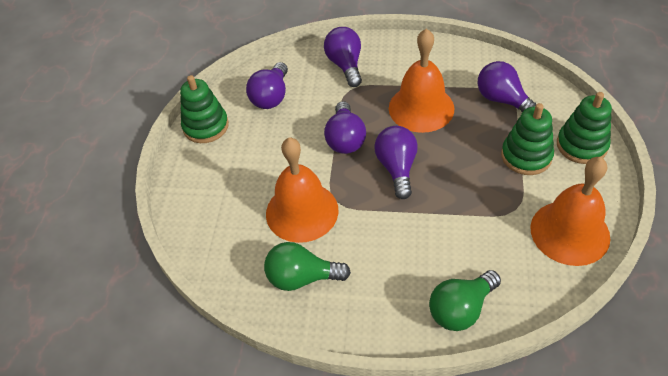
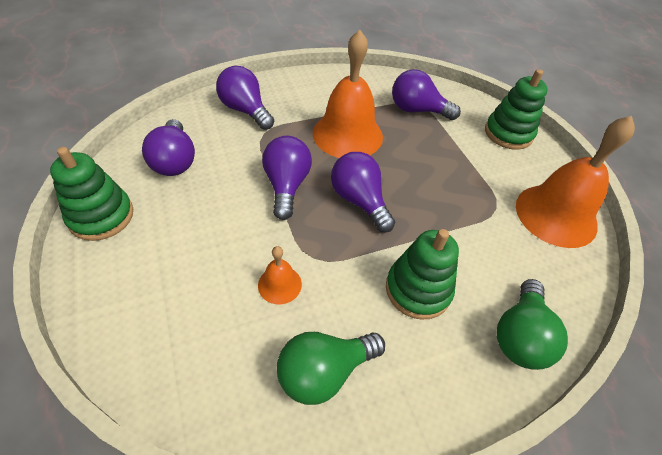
camera: 35 degrees left, 0 degrees up
(302, 211) = (279, 284): orange bell -> orange bell, size x0.46
(345, 139) = (286, 185): purple light bulb -> purple light bulb turned 150 degrees counterclockwise
(526, 156) = (471, 155): green stacking toy -> green stacking toy (418, 289)

